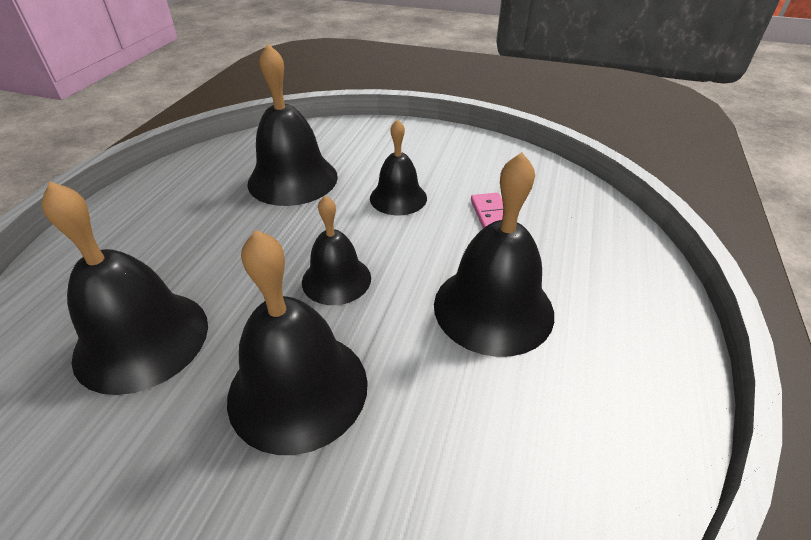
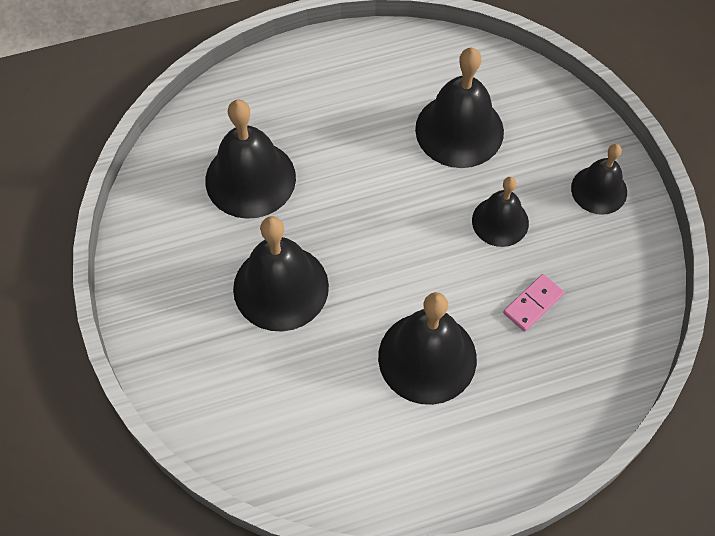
camera: 55 degrees right, 20 degrees up
(336, 279) = (377, 244): black bell -> black bell (599, 190)

